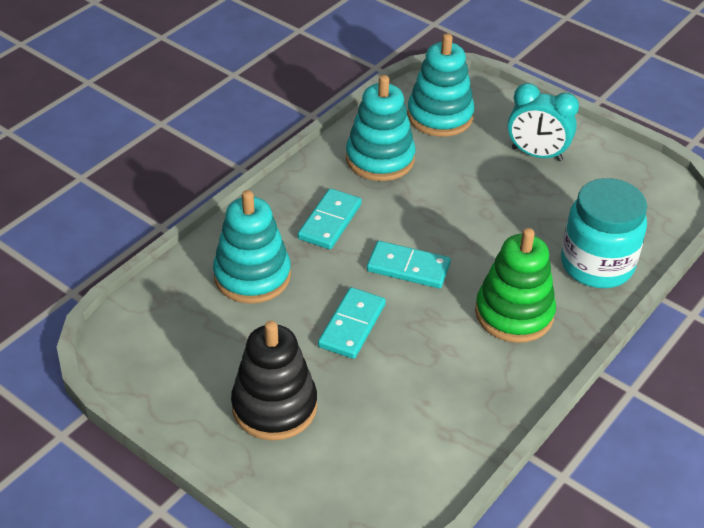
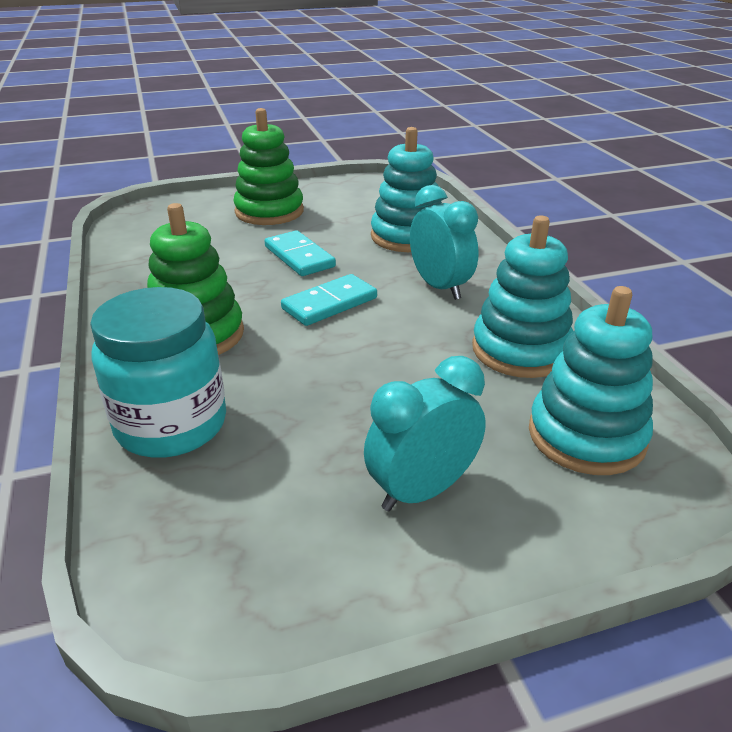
camera: 125 degrees right, 10 degrees down
(274, 406) = (269, 211): black stacking toy -> green stacking toy
(329, 221) = (440, 287): turquoise domino -> turquoise clock

